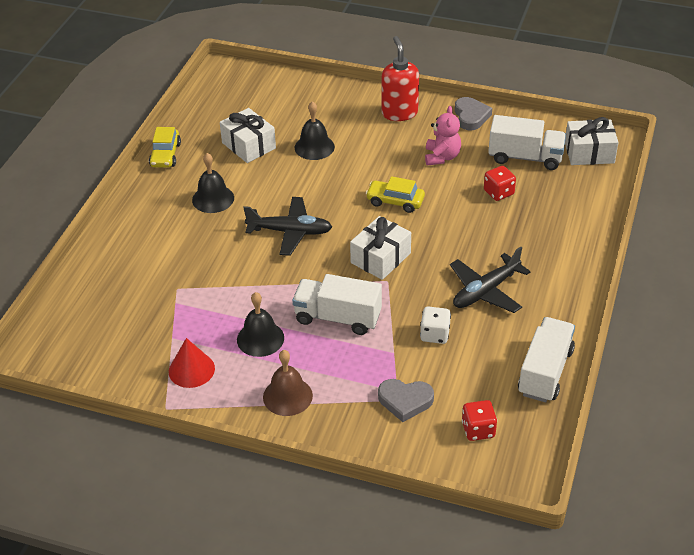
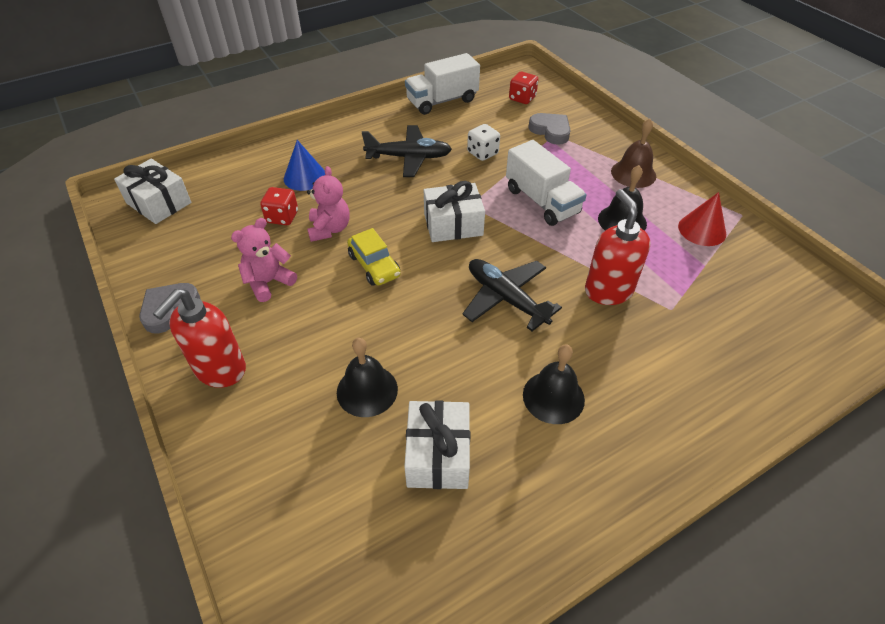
camera: 140 degrees left, 5 degrees up
(165, 155) = (563, 526): yellow car -> none
(228, 276) = (608, 290): none -> red soap dispenser
(456, 204) = (329, 229): none -> pink teddy bear
(525, 157) = (208, 232): white truck -> none
(533, 226) = (305, 177): none -> blue cone

